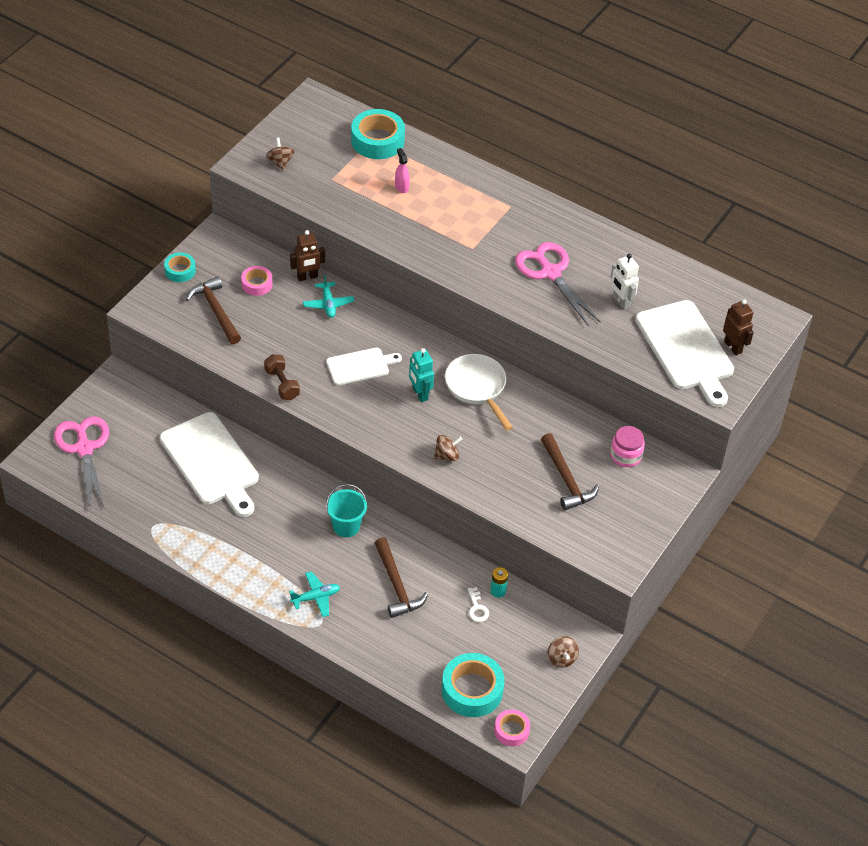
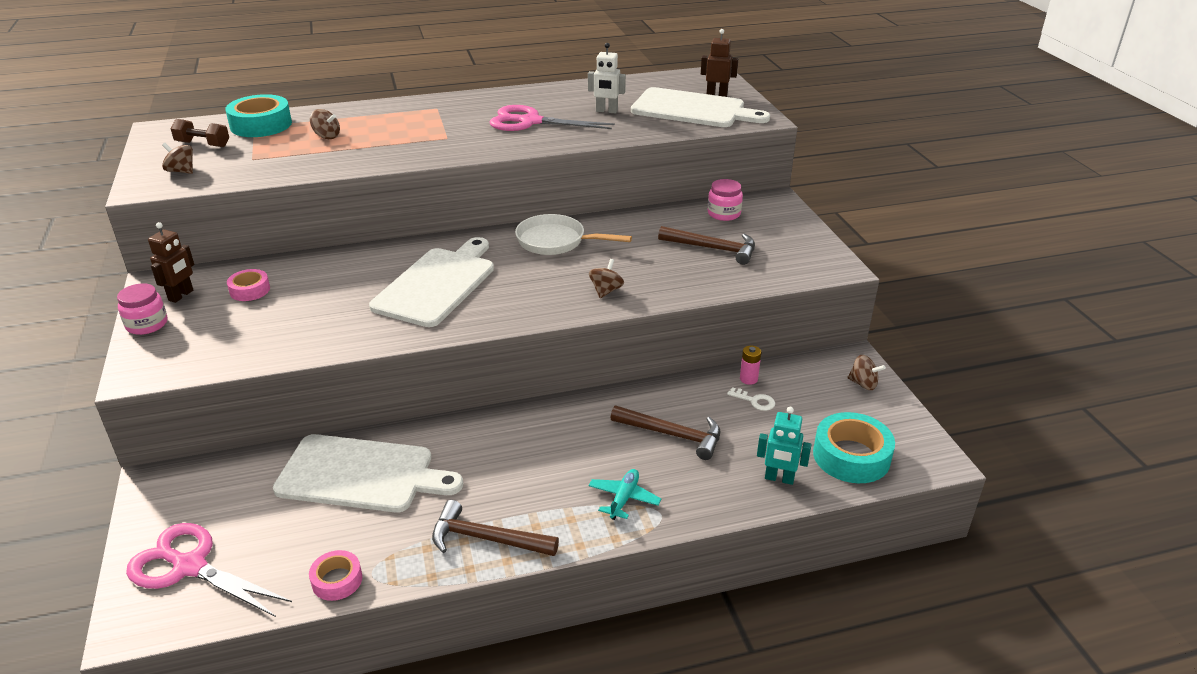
camera: 45 degrees left, 15 degrees down
(180, 271) = (147, 324): turquoise tape -> pink jar
(215, 311) = (231, 329): brown hammer -> brown hammer (486, 539)
(282, 384) = (382, 337): brown dumbbell -> brown dumbbell (203, 144)
(307, 277) = (295, 261): brown robot -> brown robot (181, 295)
(328, 304) = (343, 266): turquoise plane -> none
(346, 526) = (564, 428): turquoise bucket -> none
(360, 366) = (437, 284): white cutting board -> white cutting board, size x1.78
(401, 187) = (327, 136): pink spray bottle -> brown spinning top
(420, 394) = (518, 270): turquoise robot -> turquoise robot (779, 478)
(498, 591) = (748, 379): turquoise battery -> pink battery
(511, 730) = (924, 458): pink tape -> pink tape (337, 580)

